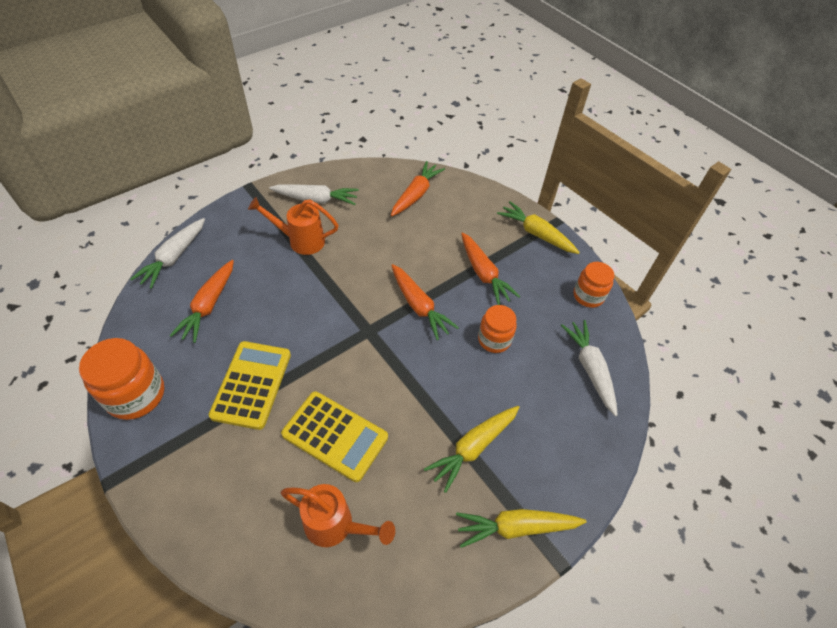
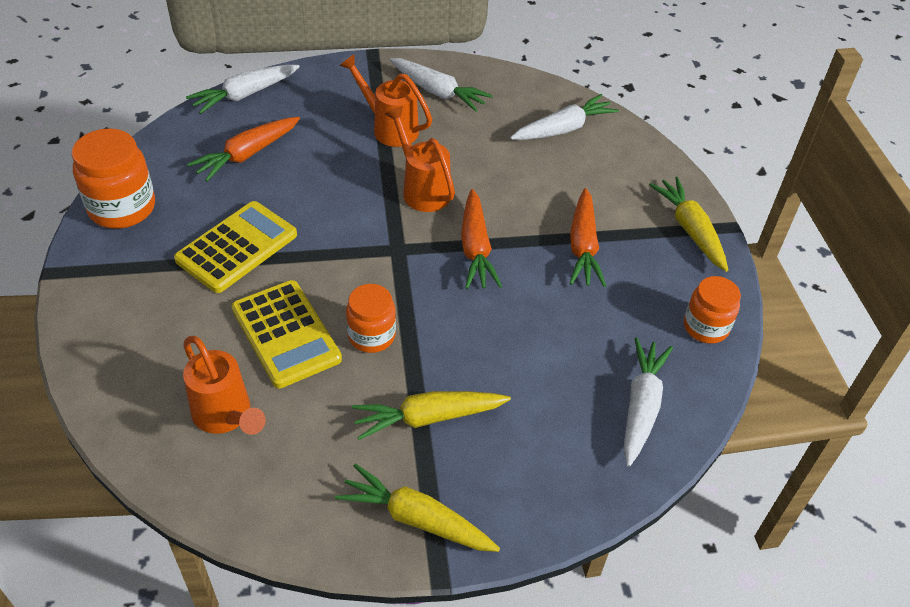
camera: 30 degrees right, 5 degrees down
(355, 278) = (422, 189): none -> orange watering can
(416, 194) = (563, 129): orange carrot -> white carrot
(494, 339) = (540, 321): orange jar -> orange jar (371, 336)

